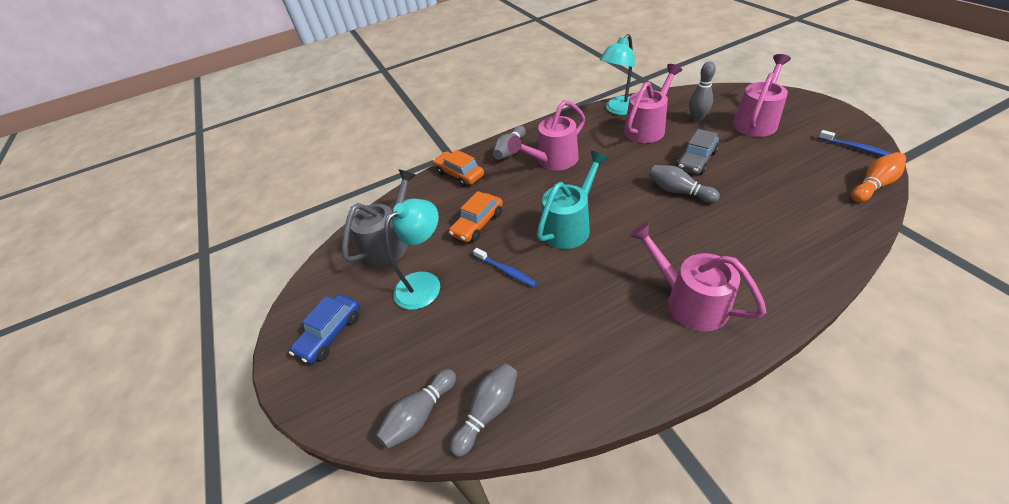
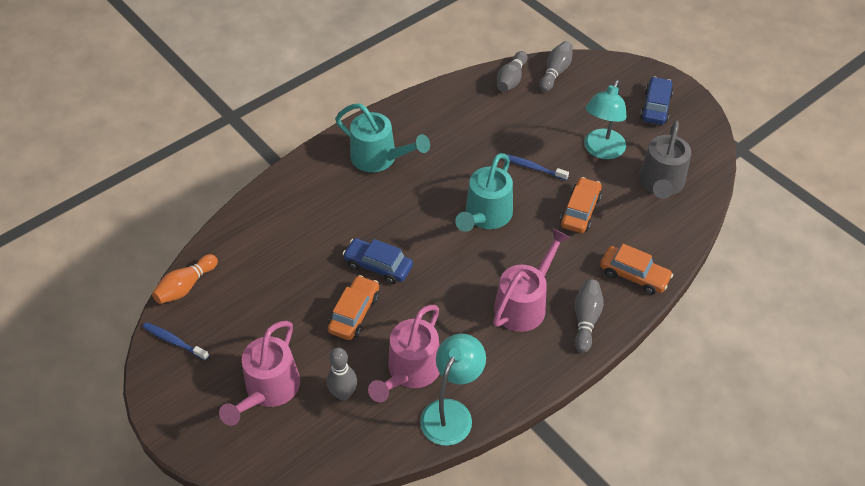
camera: 160 degrees right, 5 degrees up
(678, 191) = (378, 266): grey bowling pin -> blue car
(688, 301) = (380, 158): pink watering can -> turquoise watering can
(696, 160) = (354, 313): grey car -> orange car

